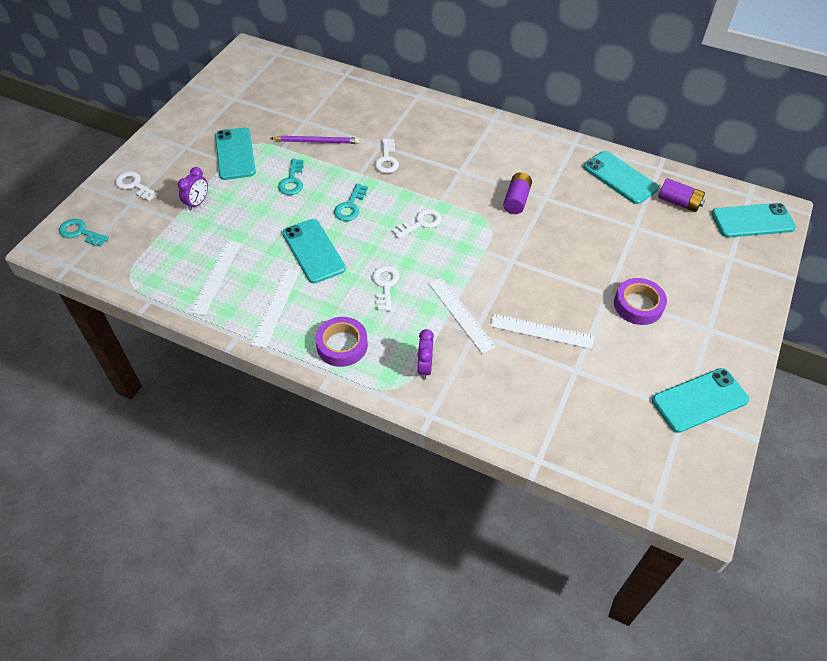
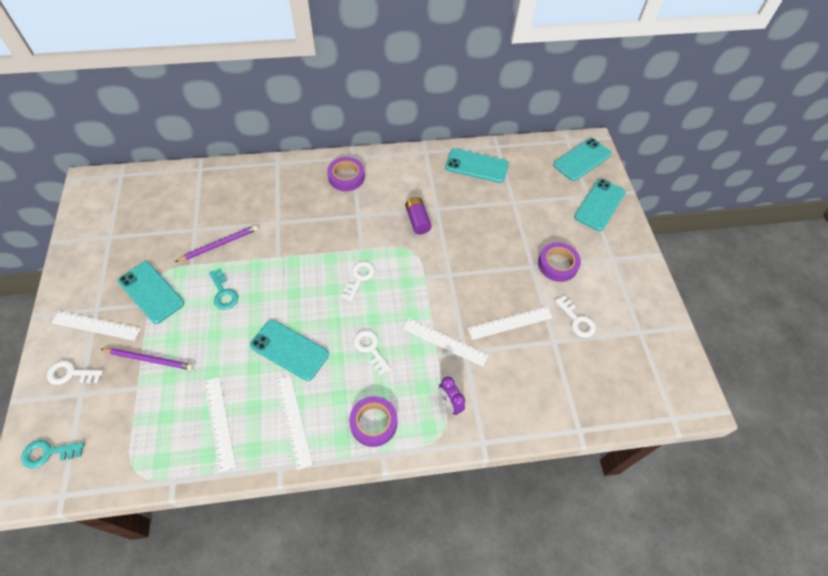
camera: 35 degrees left, 5 degrees up
(176, 159) = (96, 326): none -> white ruler
(197, 203) = (149, 359): purple clock -> purple pencil
(350, 206) = (291, 292): turquoise key -> none
(387, 160) = (292, 233): white key -> white key (577, 320)
(474, 134) = (346, 177): none -> purple tape
(678, 202) = (528, 168): purple battery -> none
(700, 400) = (643, 318): turquoise phone -> turquoise phone (599, 205)

